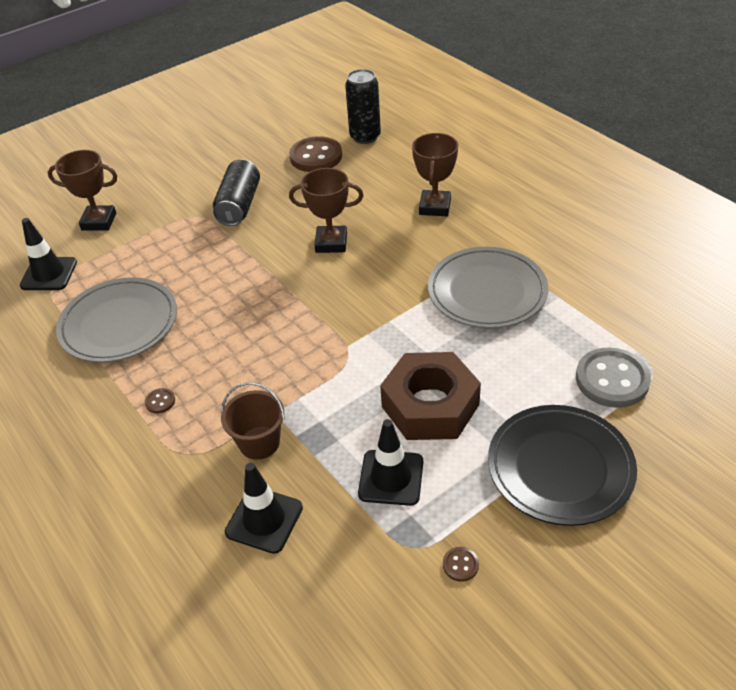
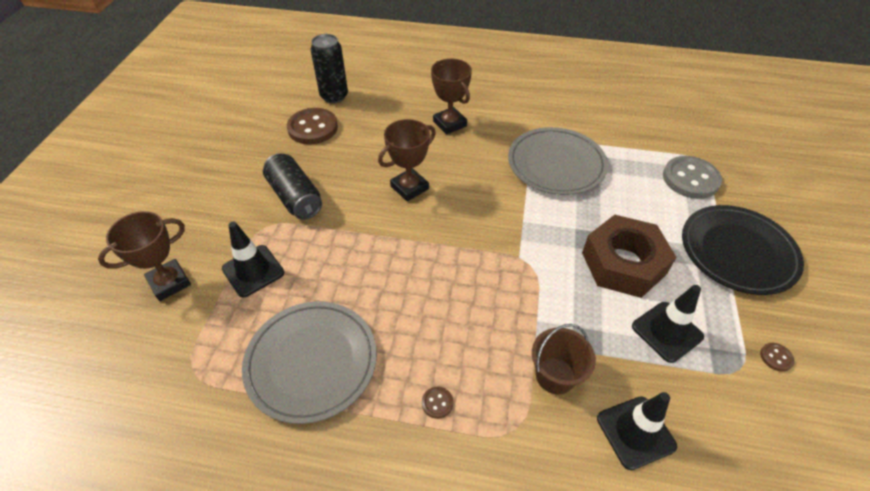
camera: 45 degrees left, 5 degrees up
(49, 274) = (175, 363): black traffic cone -> black traffic cone (253, 271)

